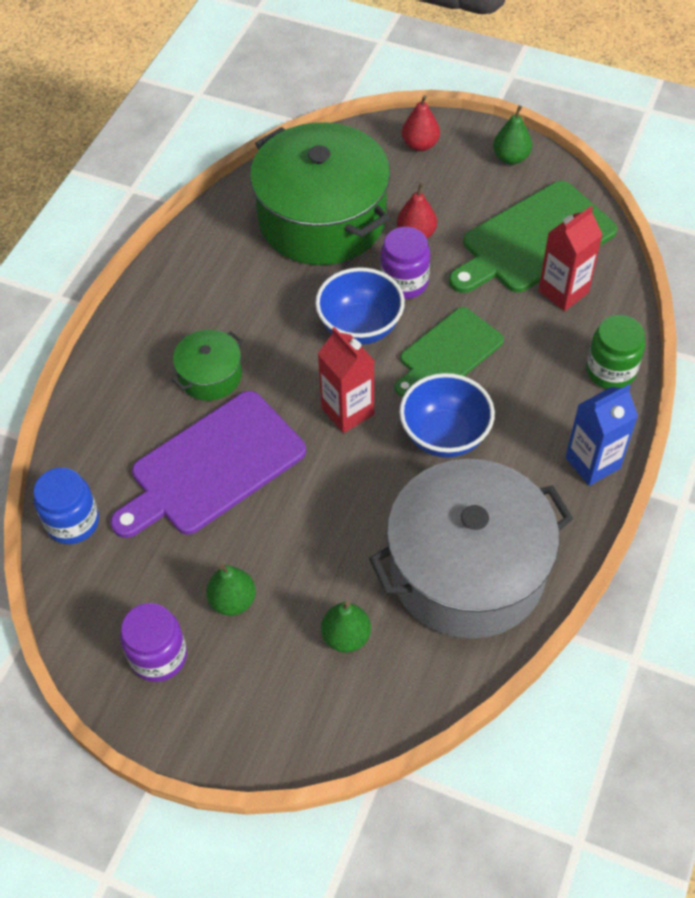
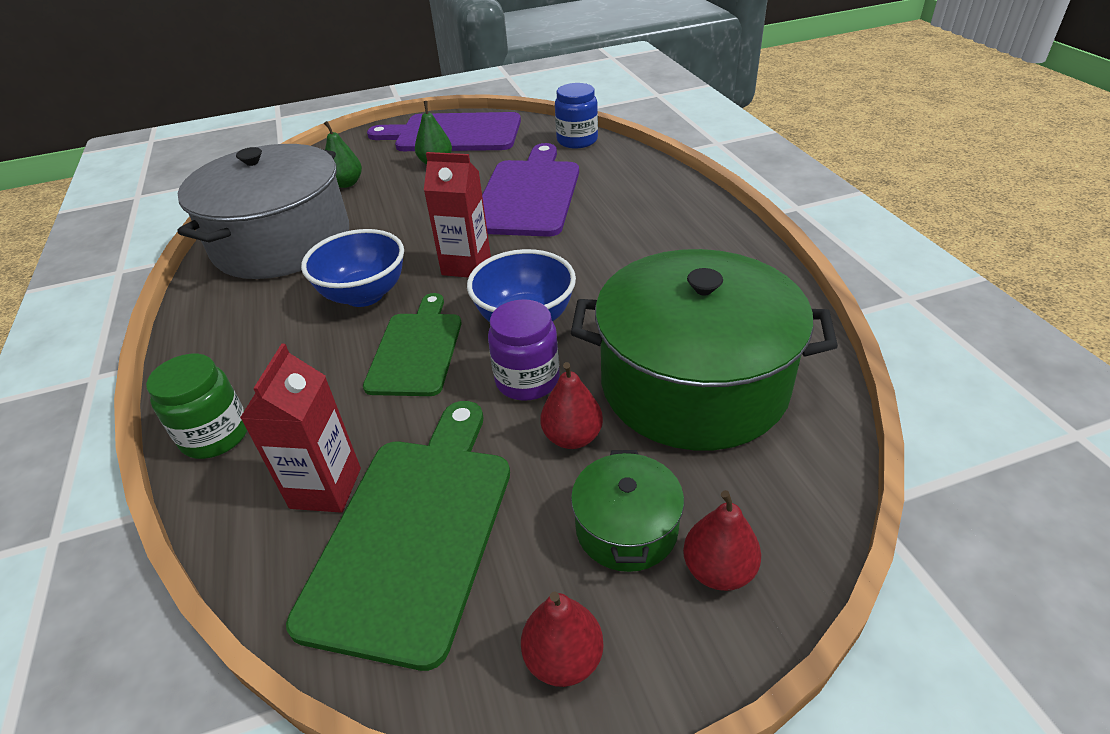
camera: 140 degrees right, 15 degrees down
(158, 656) = (453, 134): purple jar -> purple cutting board
(210, 376) = (603, 227): green pot -> green pot (626, 528)
(511, 158) = (563, 658): green pear -> red pear
(592, 463) = (202, 349): blue carton -> none

